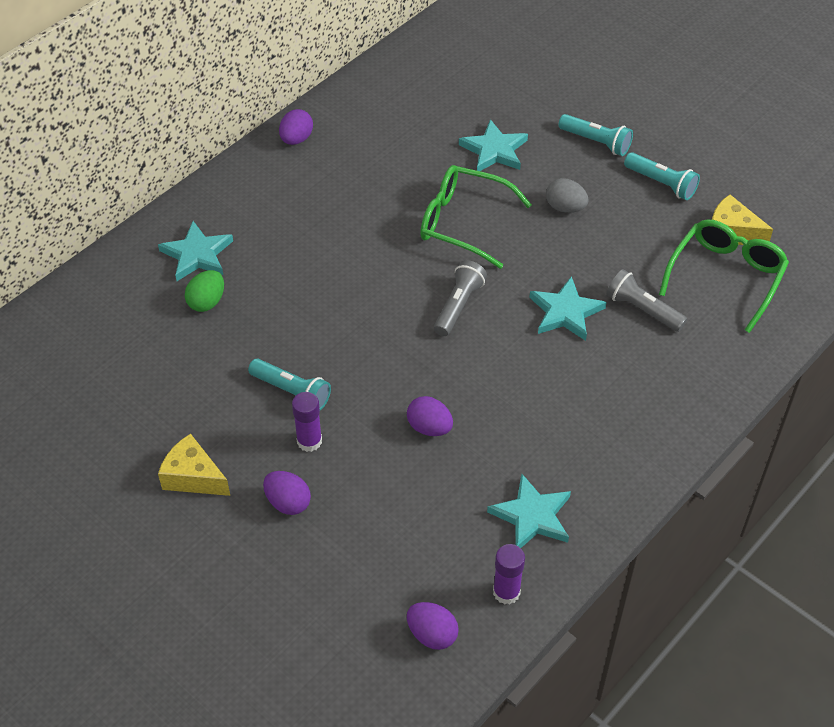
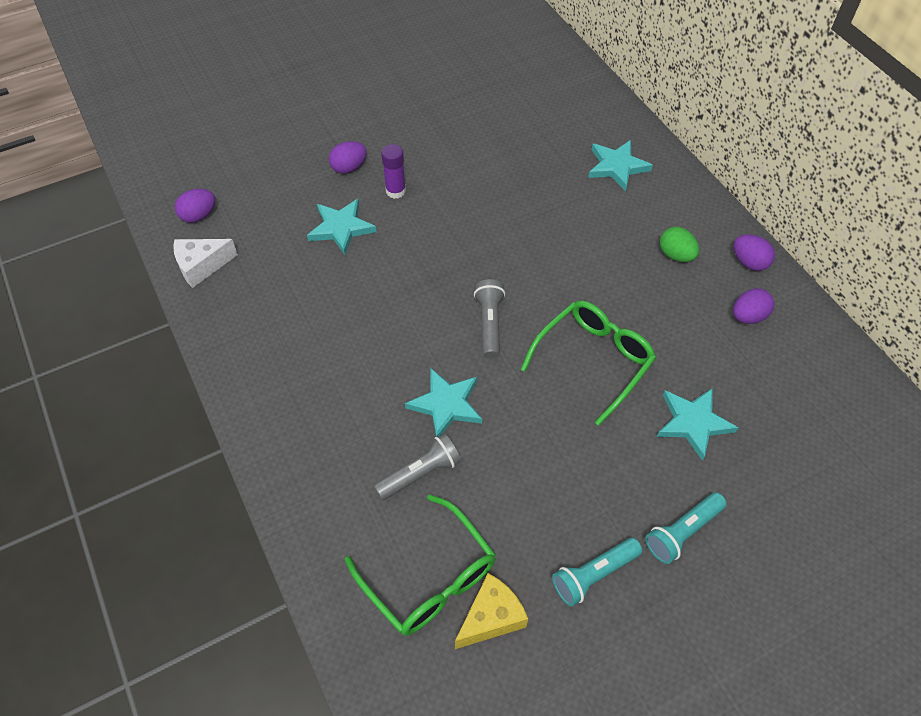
camera: 110 degrees right, 5 degrees up
(193, 477) = (398, 125): yellow cheese -> none
(207, 302) = (561, 162): green egg -> green egg (675, 255)
(292, 392) = (447, 192): turquoise flashlight -> none
(429, 427) = (370, 264): purple egg -> purple egg (748, 316)
(458, 305) = (489, 324): grey flashlight -> grey flashlight turned 135 degrees counterclockwise
(506, 592) = (202, 266): purple glue stick -> white cheese
(532, 516) = (252, 303): turquoise star -> turquoise star (341, 228)
(565, 207) = (586, 458): grey egg -> none

